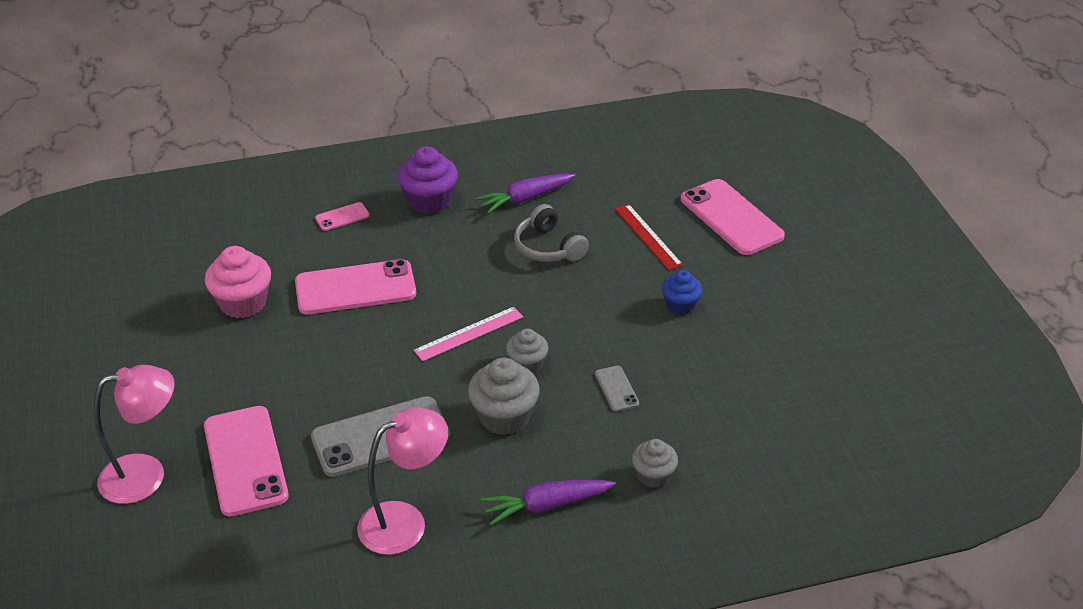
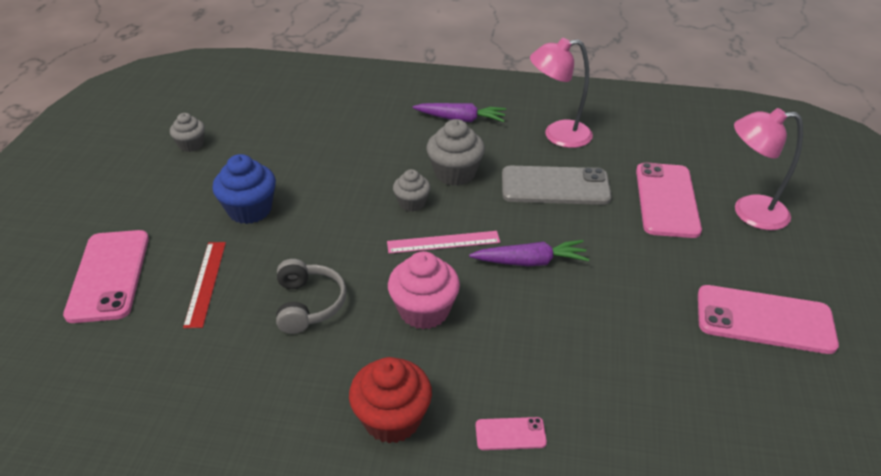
camera: 155 degrees left, 0 degrees up
(243, 303) = (656, 346): pink cupcake -> pink cupcake (424, 311)
(355, 288) = (529, 324): pink phone -> pink phone (764, 320)
(429, 201) = (392, 419): purple cupcake -> red cupcake
(525, 198) = (280, 379): purple carrot -> purple carrot (530, 262)
(616, 389) = (359, 167): grey phone -> none
(653, 475) = (382, 115): grey cupcake -> grey cupcake (191, 145)
(680, 305) = (250, 210): blue cupcake -> blue cupcake, size x1.61

